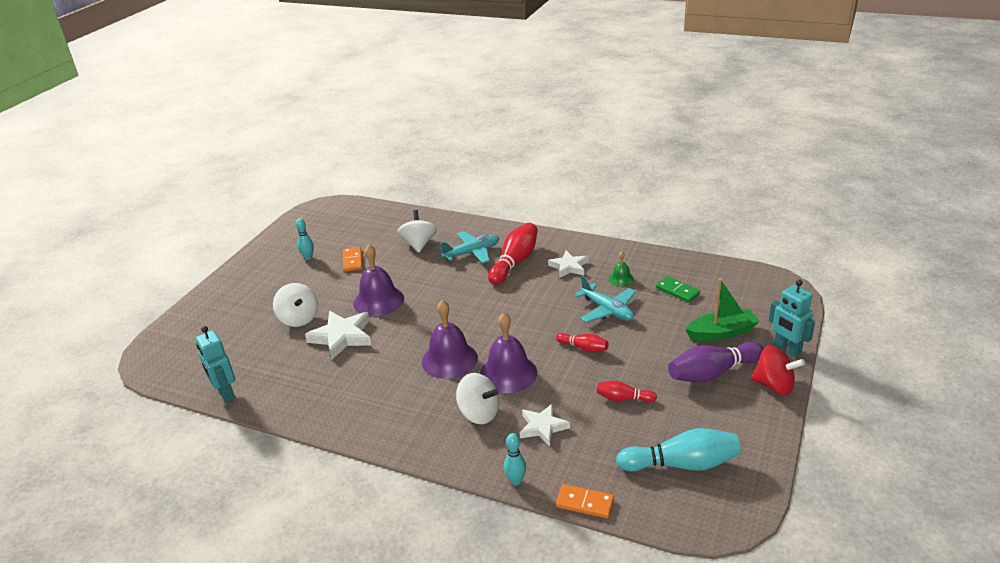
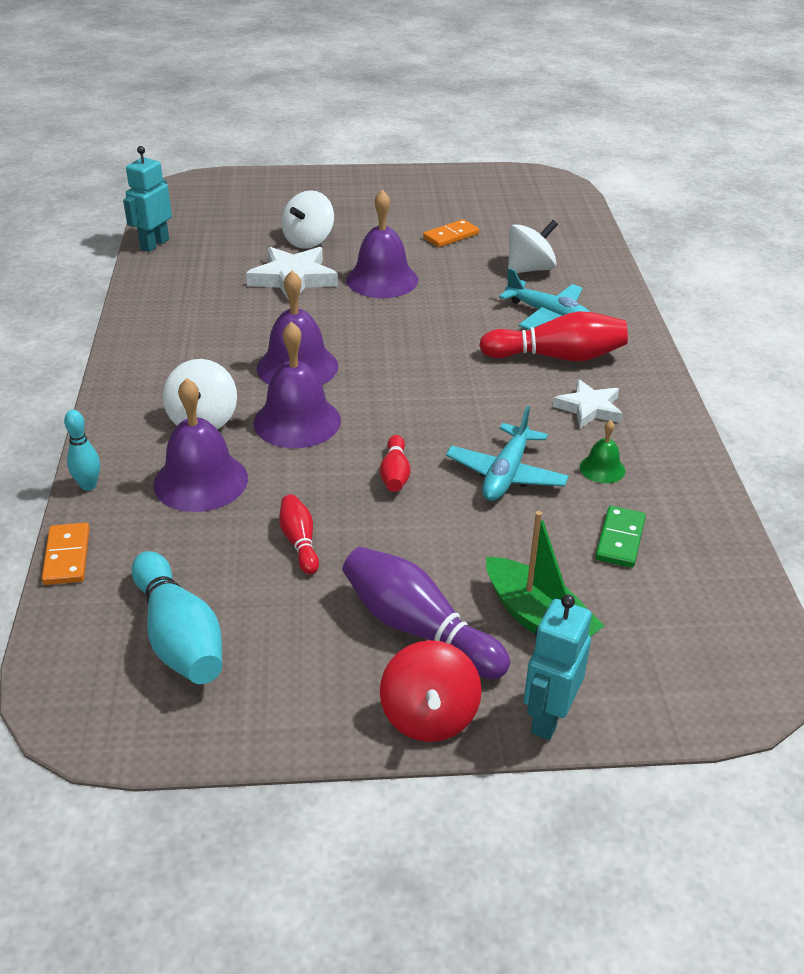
camera: 60 degrees right, 5 degrees up
(308, 257) = (431, 206): turquoise bowling pin -> none
(543, 427) = (200, 481): white star -> purple bell

